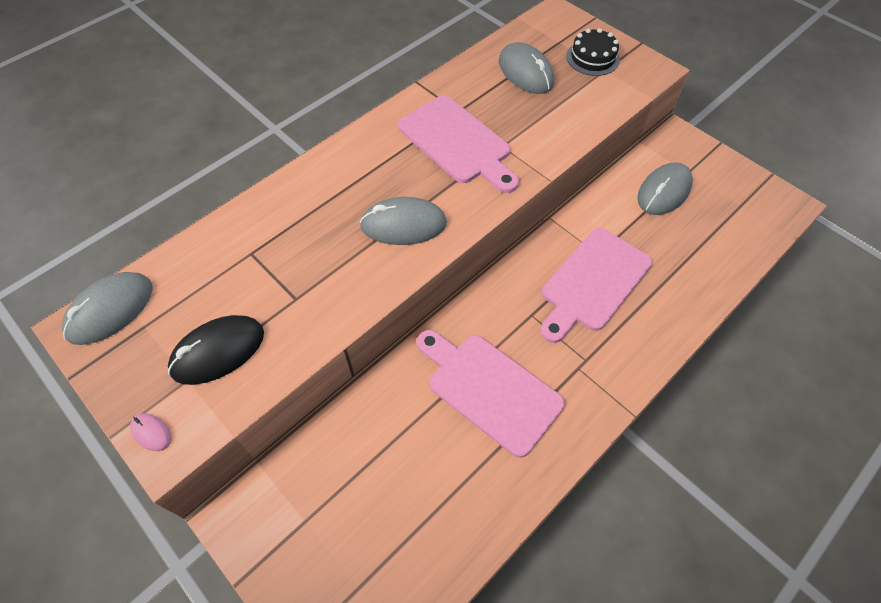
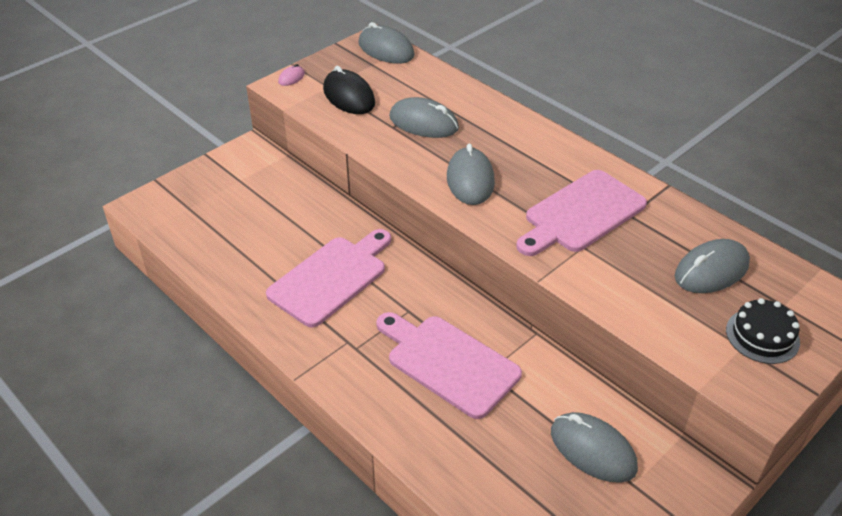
camera: 90 degrees right, 15 degrees down
(292, 266) = (423, 123): none -> grey mouse

